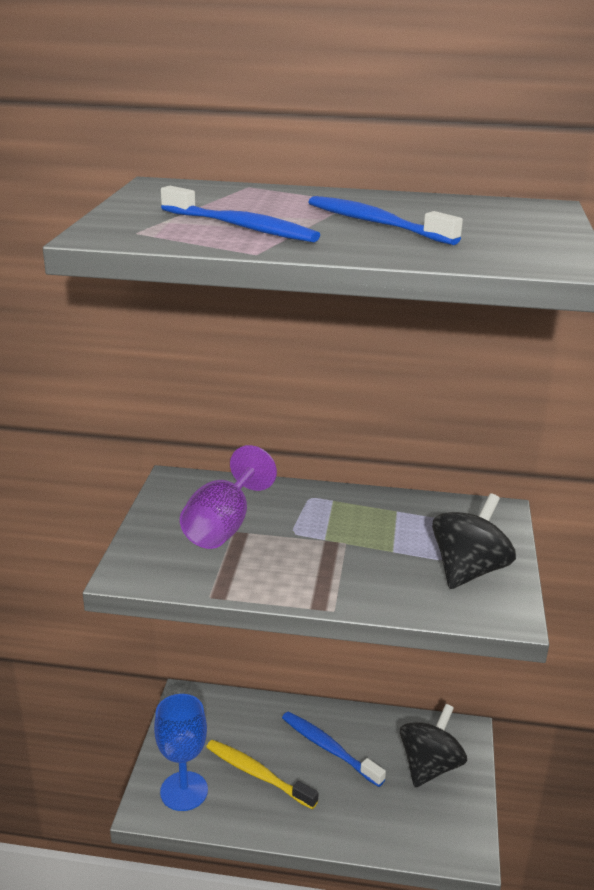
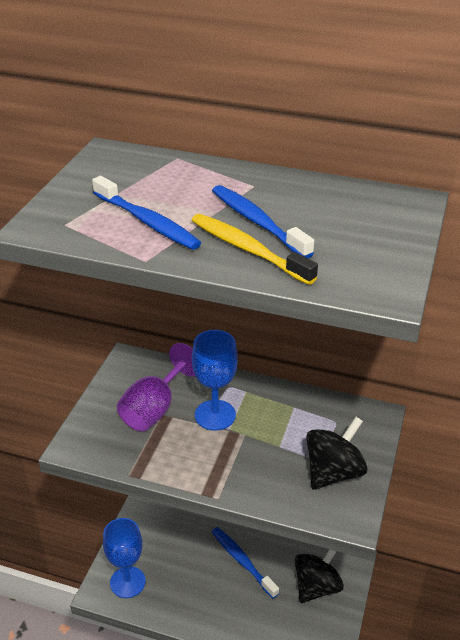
camera: 10 degrees right, 10 degrees up
(258, 774) = (184, 575): yellow toothbrush -> yellow toothbrush (248, 249)
(302, 526) = (215, 415): none -> blue goblet

